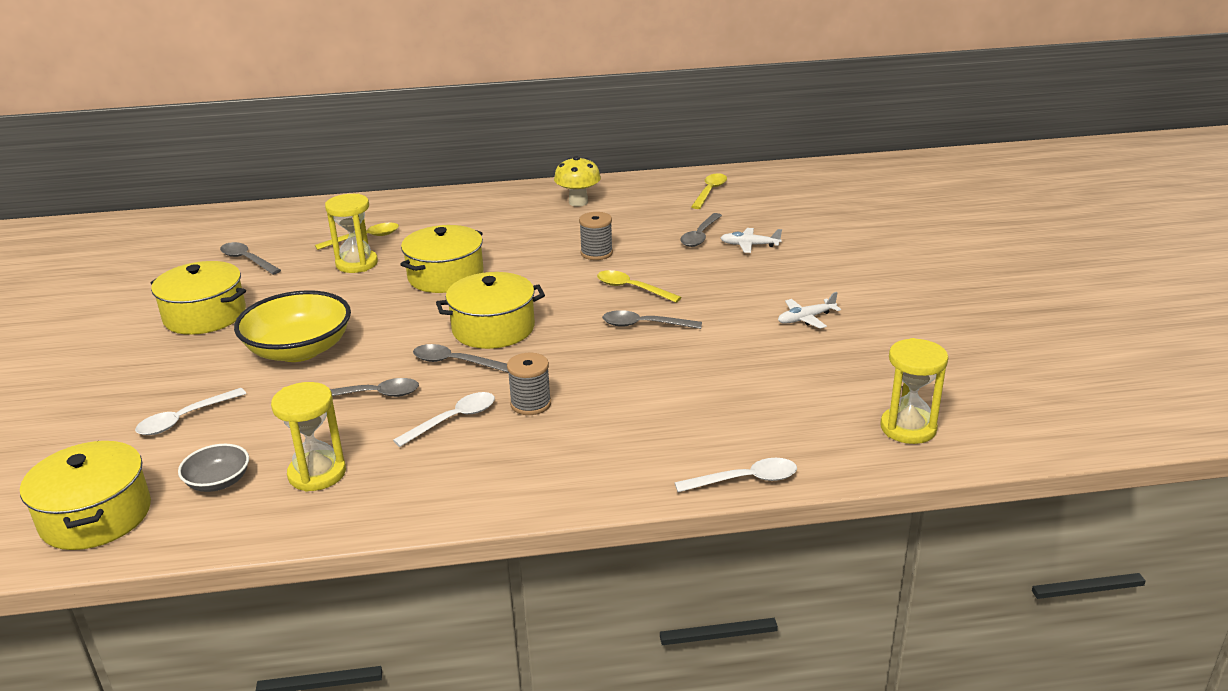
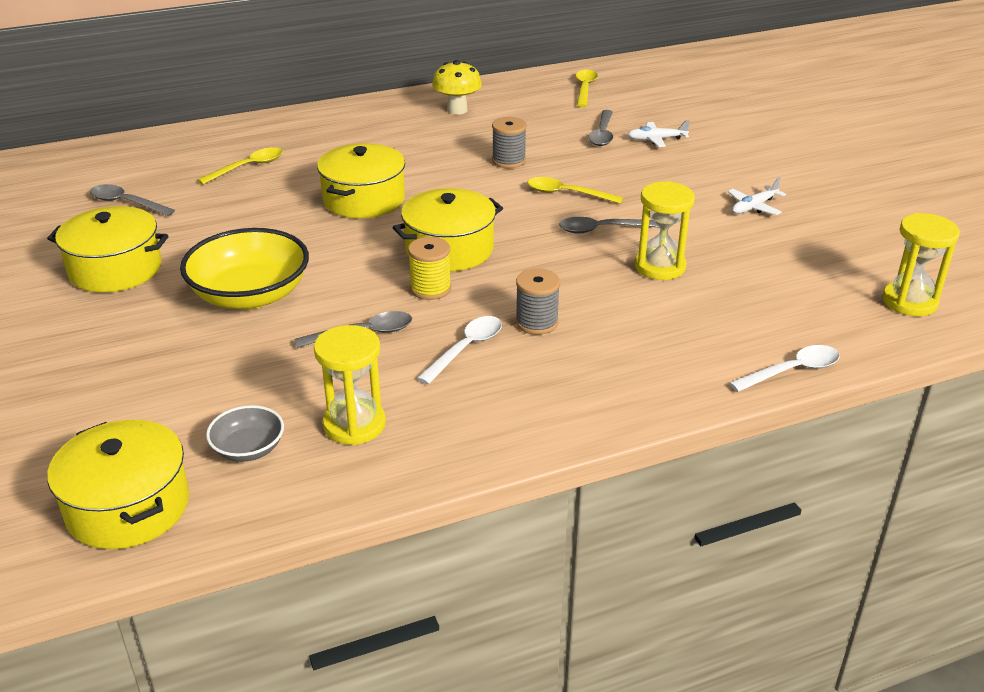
camera: 15 degrees left, 5 degrees up
(185, 419) = (165, 385): white spoon -> none
(357, 264) = (256, 195): yellow hourglass -> yellow hourglass (660, 266)
(455, 362) = (430, 289): grey spoon -> yellow spool

